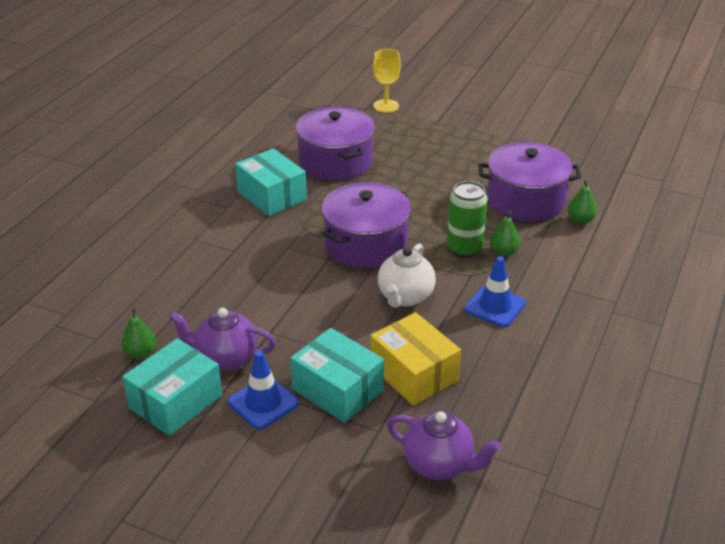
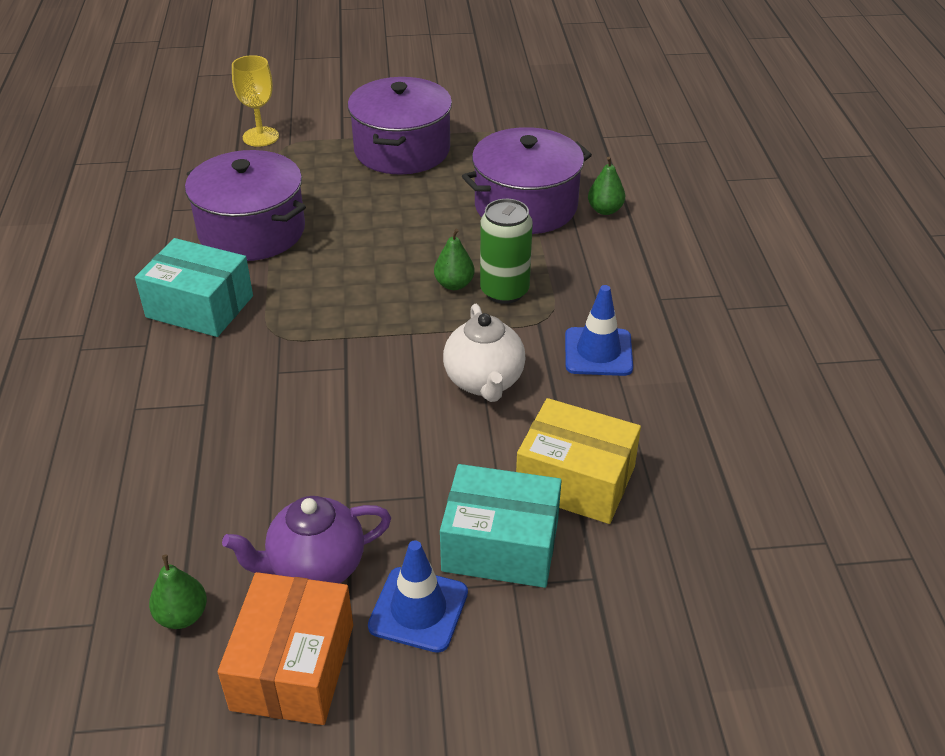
camera: 30 degrees left, 5 degrees up
(176, 401) = (293, 666): turquoise box -> orange box
(365, 244) = (379, 330): purple pot -> purple pot (402, 150)
(439, 465) = (702, 589): purple teapot -> none
(503, 252) = (553, 279): green pear -> green pear (454, 284)

